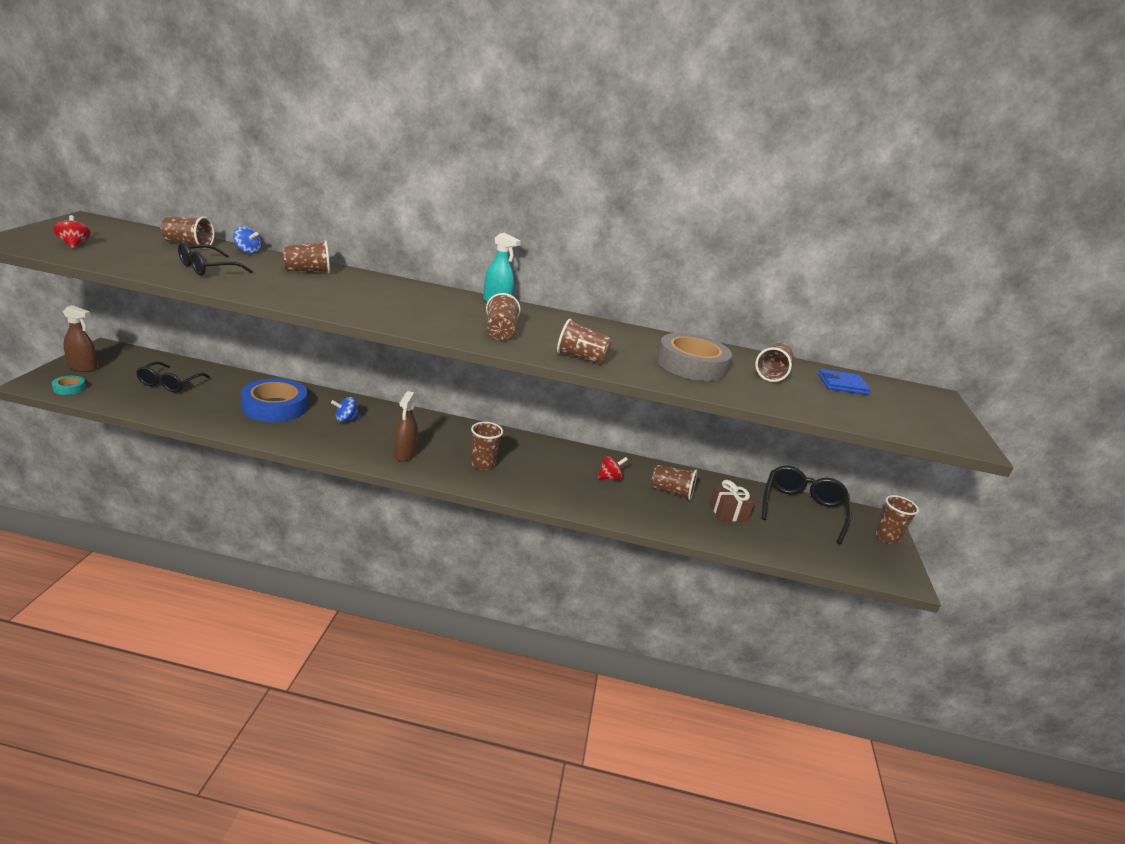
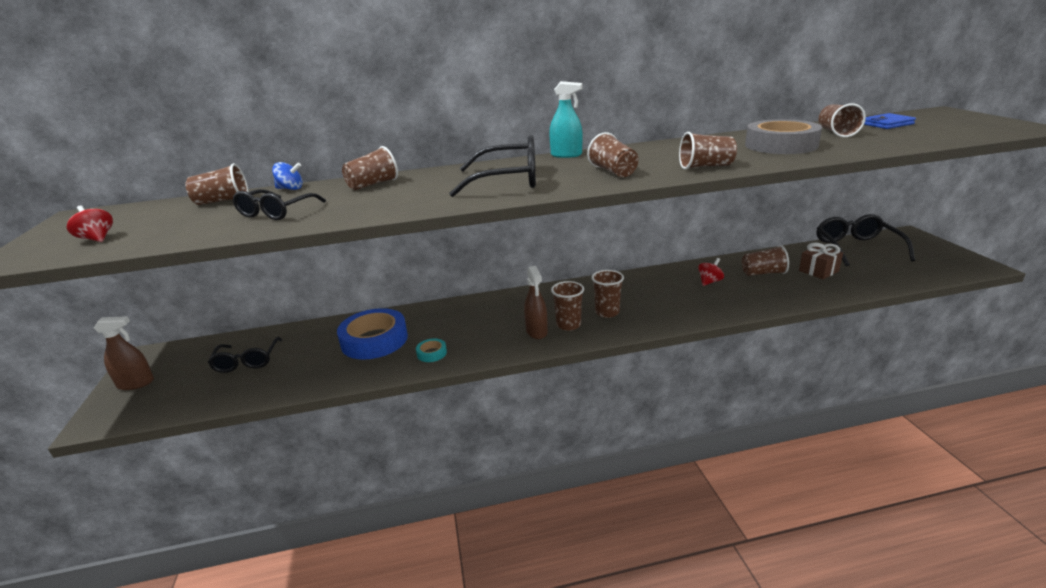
camera: 15 degrees left, 0 degrees up
(69, 388) = (141, 409): turquoise tape -> turquoise tape (432, 353)
(346, 419) = (450, 324): blue spinning top -> none
(407, 307) = (508, 180): none -> black glasses
(887, 537) = (929, 244): brown cup -> brown cup (568, 325)

